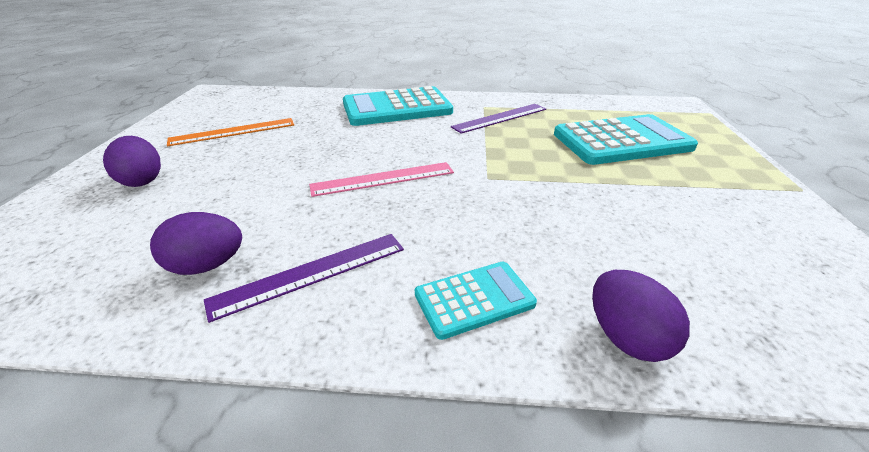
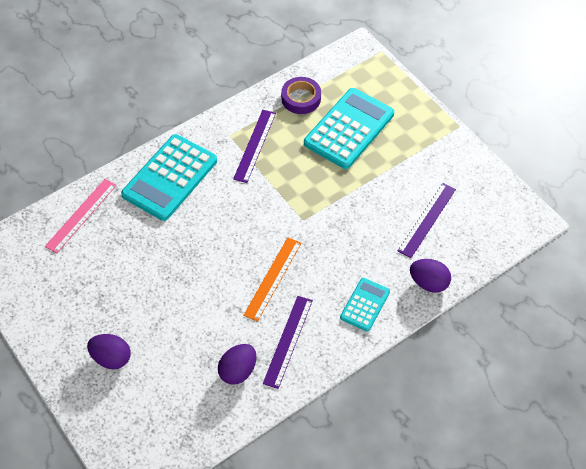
camera: 40 degrees left, 20 degrees up
(233, 132) = (91, 283): orange ruler -> orange ruler (273, 278)
(383, 179) = (248, 260): pink ruler -> pink ruler (81, 215)
(583, 110) = (301, 98): none -> purple tape
(682, 254) = (427, 220): none -> purple ruler

